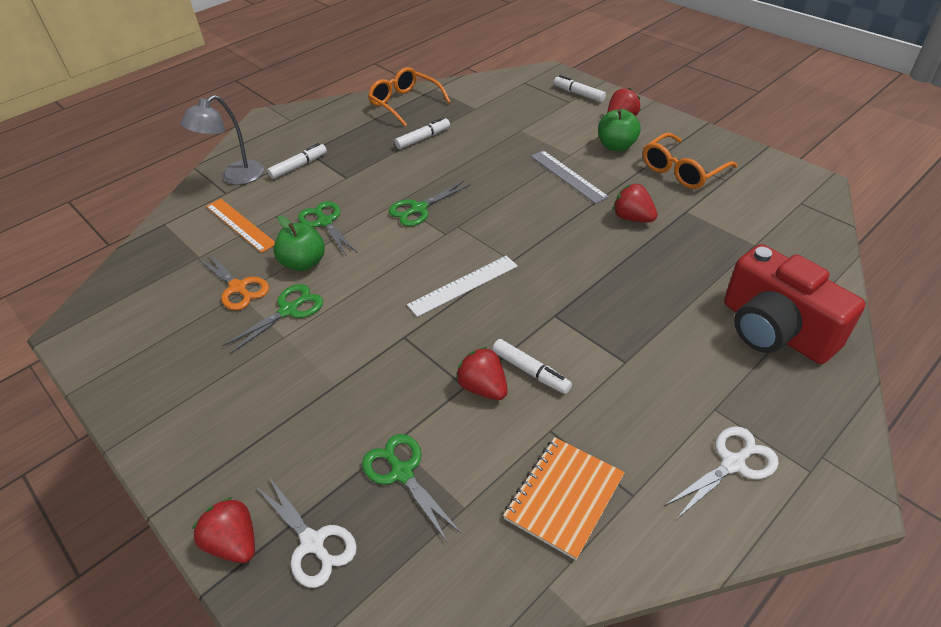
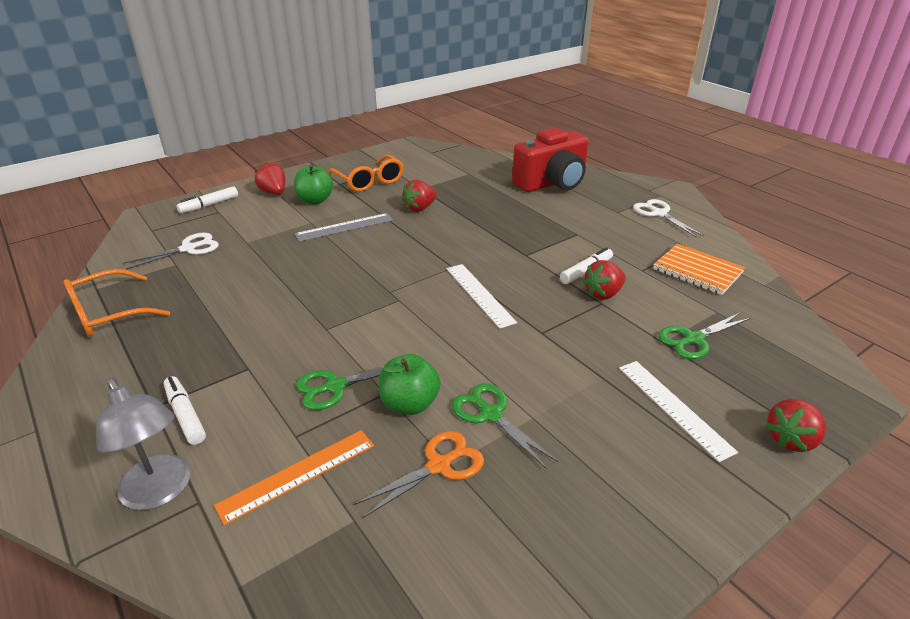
camera: 85 degrees left, 10 degrees down
(288, 441) = (673, 407): none -> white ruler
(313, 543) = (773, 389): white scissors -> white scissors (189, 248)
(418, 209) = (348, 314): green scissors -> none
(423, 138) = (208, 303): white marker -> none

